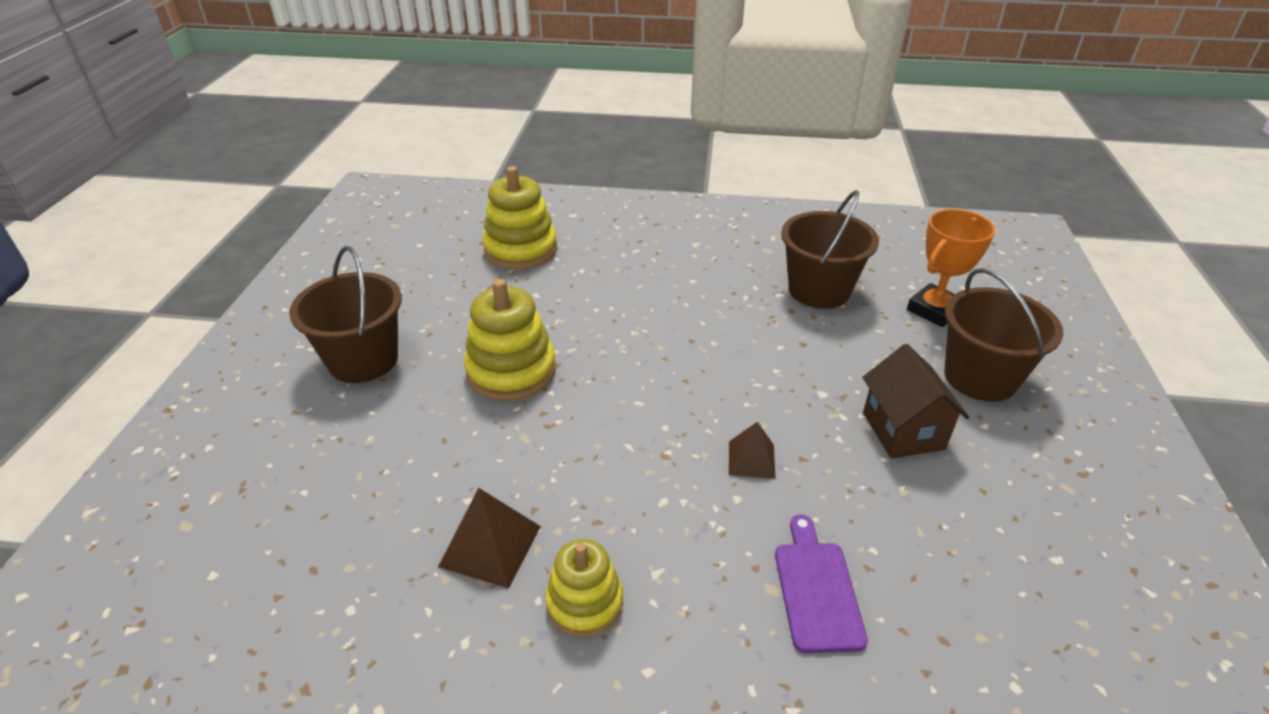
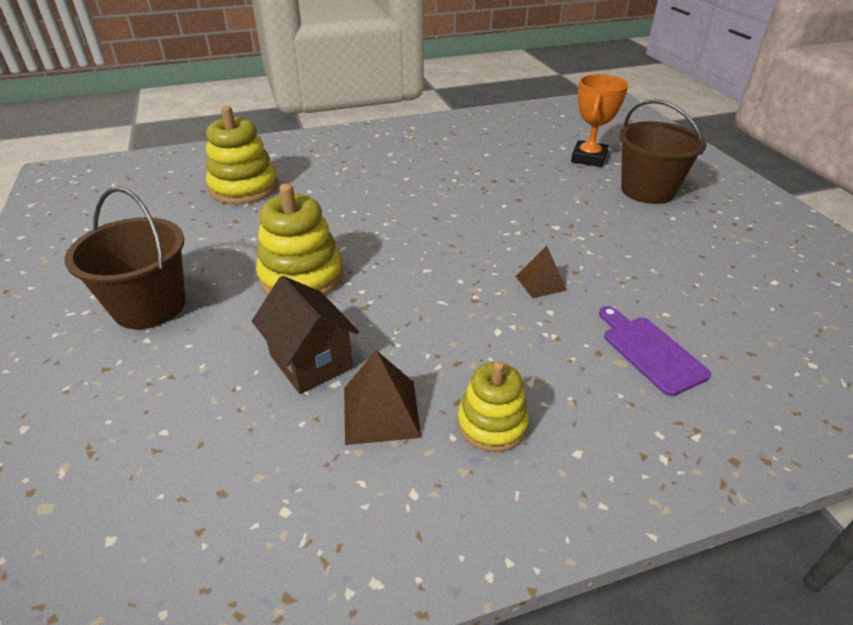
camera: 25 degrees left, 0 degrees up
(819, 290) = (503, 163): brown bucket -> none
(903, 431) = (626, 235): brown house -> brown house (311, 361)

